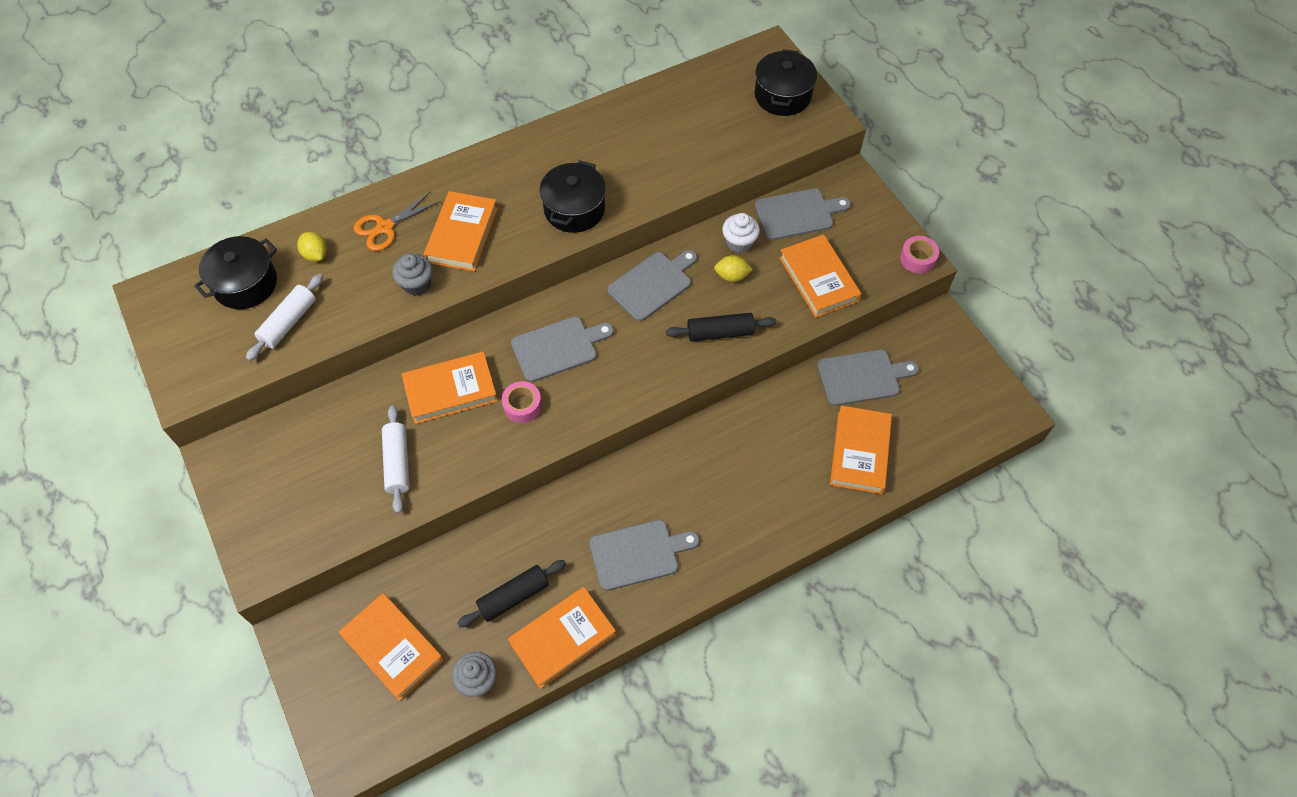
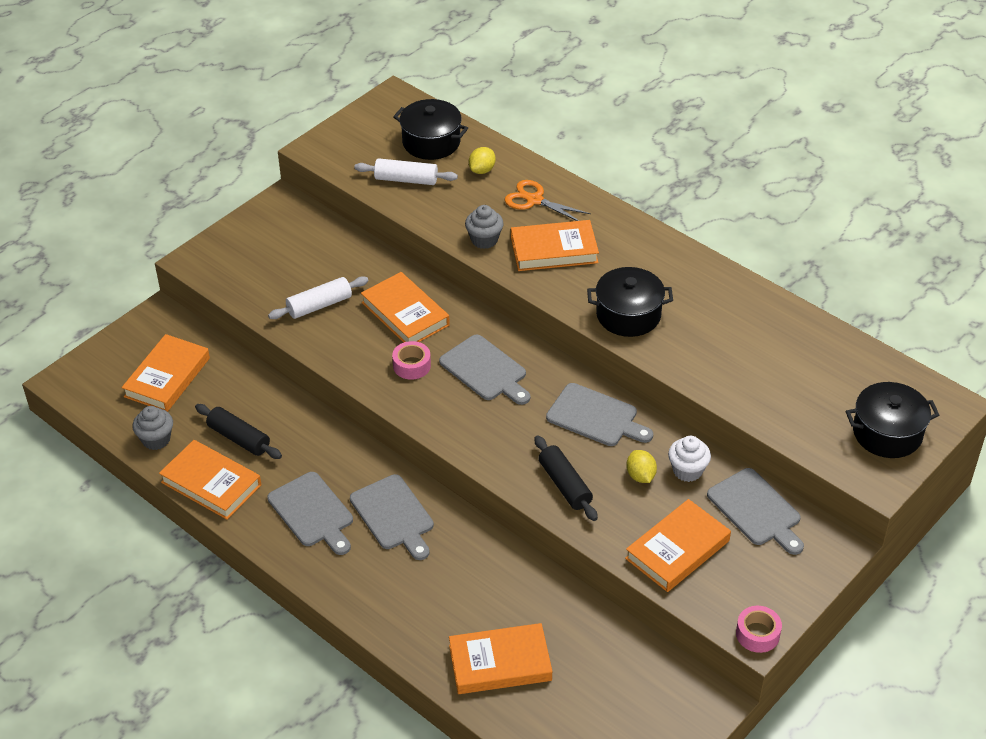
camera: 70 degrees right, 15 degrees down
(862, 377) = (595, 644): grey cutting board -> grey cutting board (393, 515)

